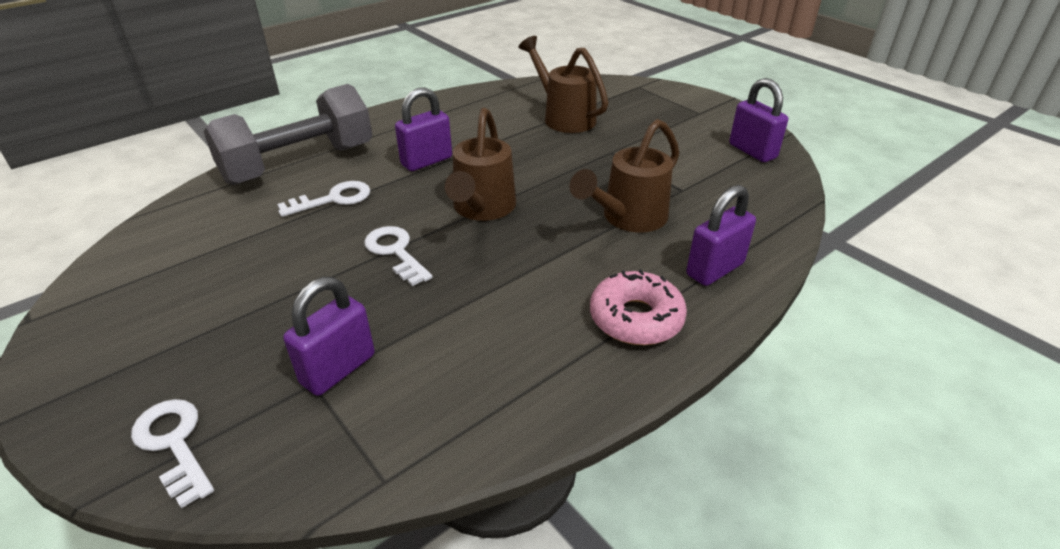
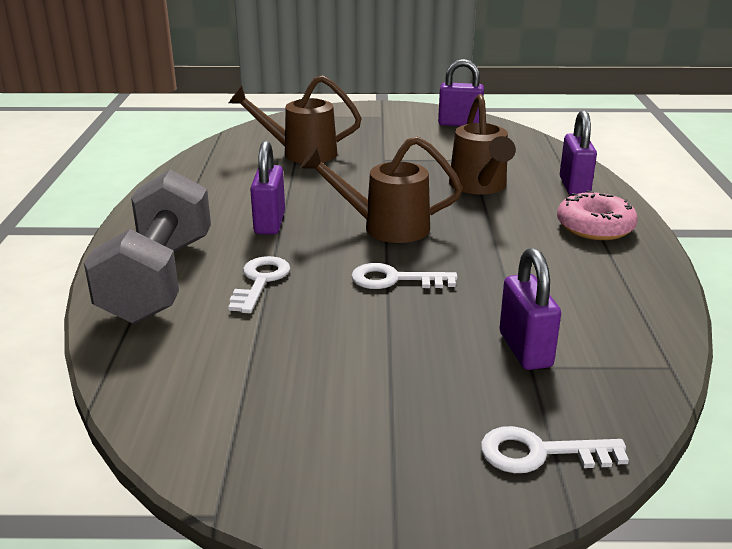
camera: 50 degrees left, 10 degrees down
(482, 209) = (385, 227): brown watering can -> brown watering can turned 135 degrees clockwise

